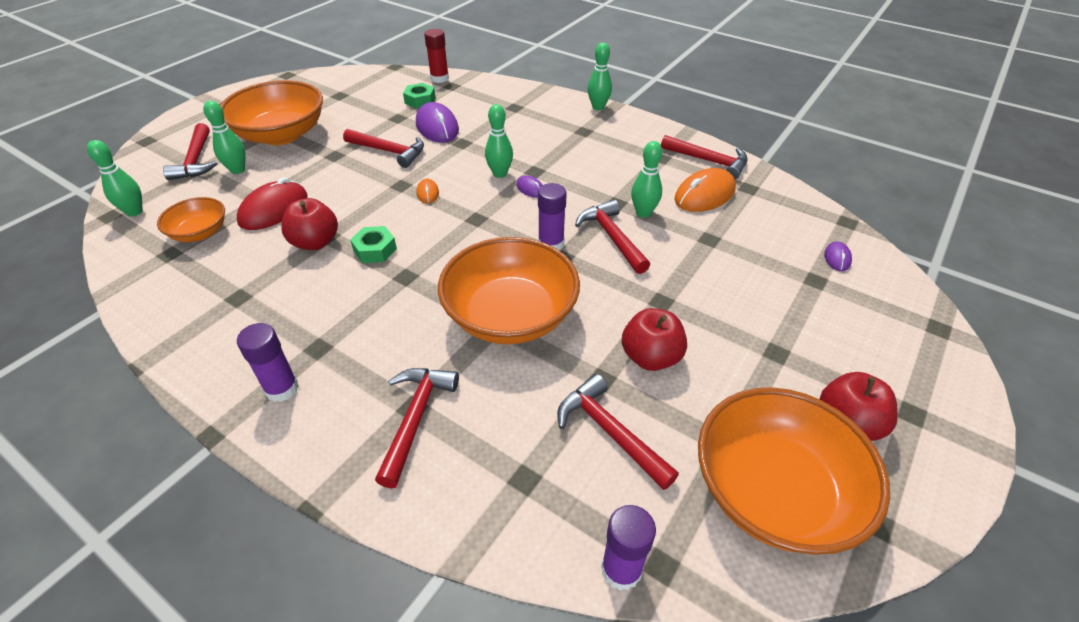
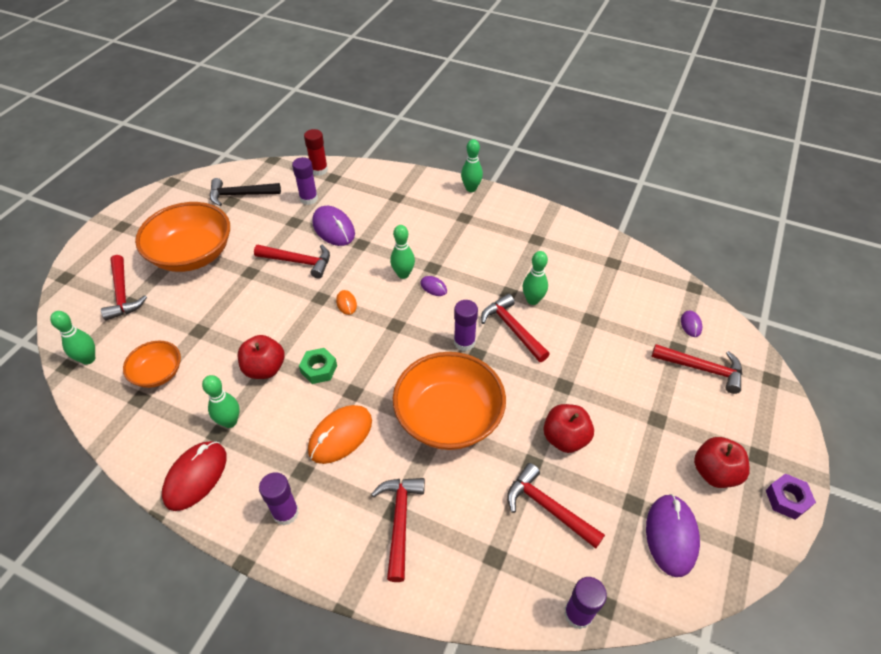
camera: 10 degrees left, 5 degrees up
(237, 170) = (166, 300): green bowling pin -> green bowling pin (230, 421)
(274, 209) = (216, 339): red mouse -> red mouse (196, 476)
(351, 91) = (240, 195): none -> black hammer
(420, 100) = (309, 199): green nut -> purple glue stick
(704, 195) = (578, 275): orange mouse -> orange mouse (340, 436)
(708, 161) = (576, 238): red hammer -> red hammer (702, 369)
(774, 492) = (671, 536): orange bowl -> purple mouse
(949, 472) = (787, 499): none -> purple nut

